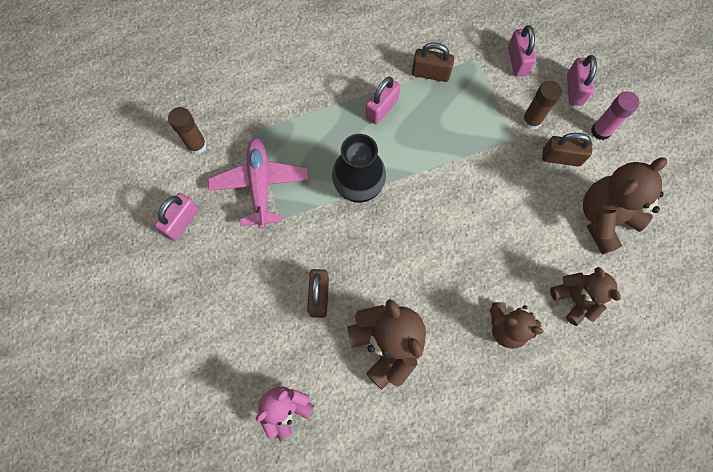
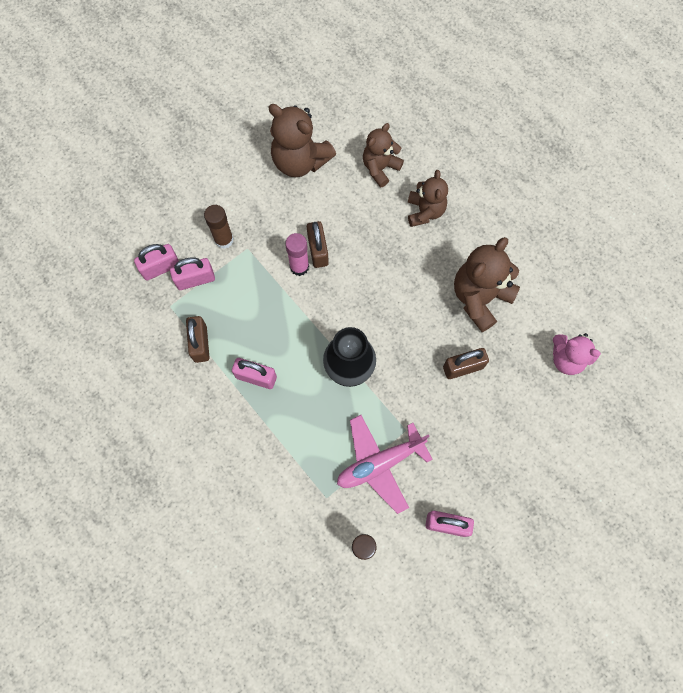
camera: 110 degrees left, 0 degrees up
(561, 157) = (253, 206): brown padlock -> brown padlock (318, 250)
(574, 89) = (177, 211): pink padlock -> pink padlock (195, 279)
(600, 131) = (215, 181): pink glue stick -> pink glue stick (299, 267)

